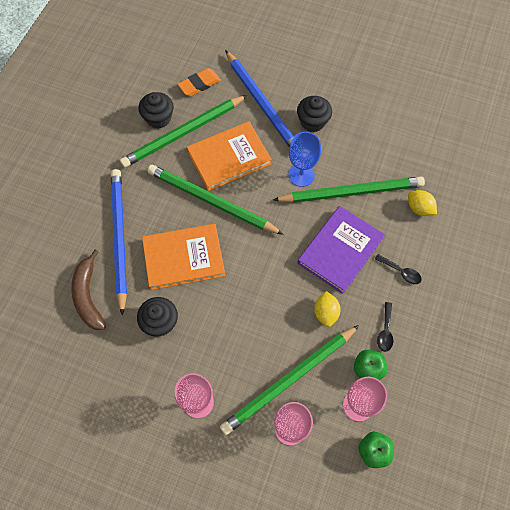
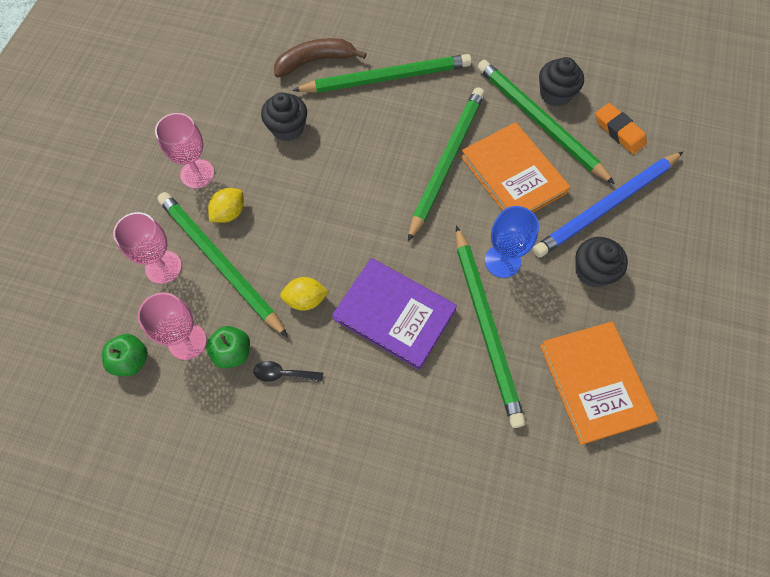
camera: 85 degrees right, 0 degrees up
(119, 238) = (386, 78): blue pencil -> green pencil
(184, 258) = (367, 141): orange book -> orange book (595, 383)
(401, 272) = (370, 395): black spoon -> none
(419, 208) = (474, 422): yellow lemon -> yellow lemon (229, 213)

